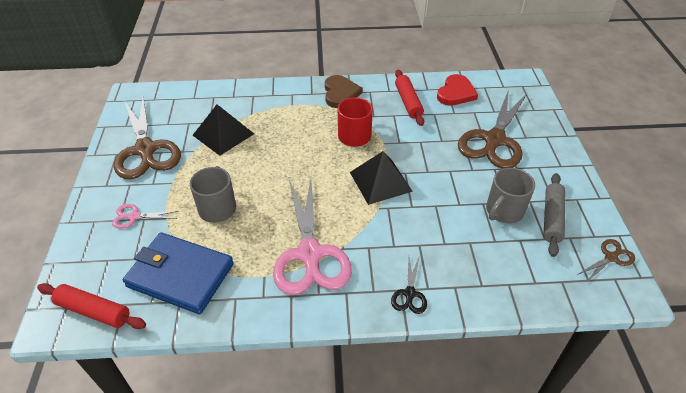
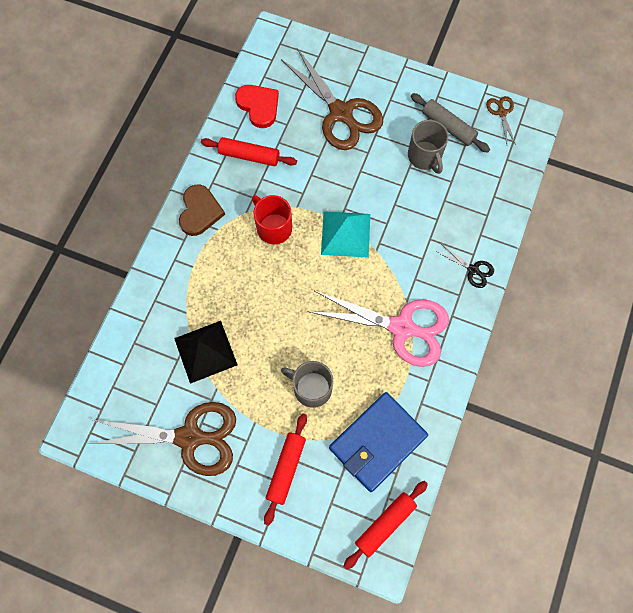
camera: 65 degrees left, 25 degrees up
(134, 216) = (286, 468): pink scissors -> red rolling pin
(340, 93) = (200, 212): brown heart -> brown heart turned 75 degrees clockwise
(380, 181) = (345, 234): black pyramid -> turquoise pyramid

